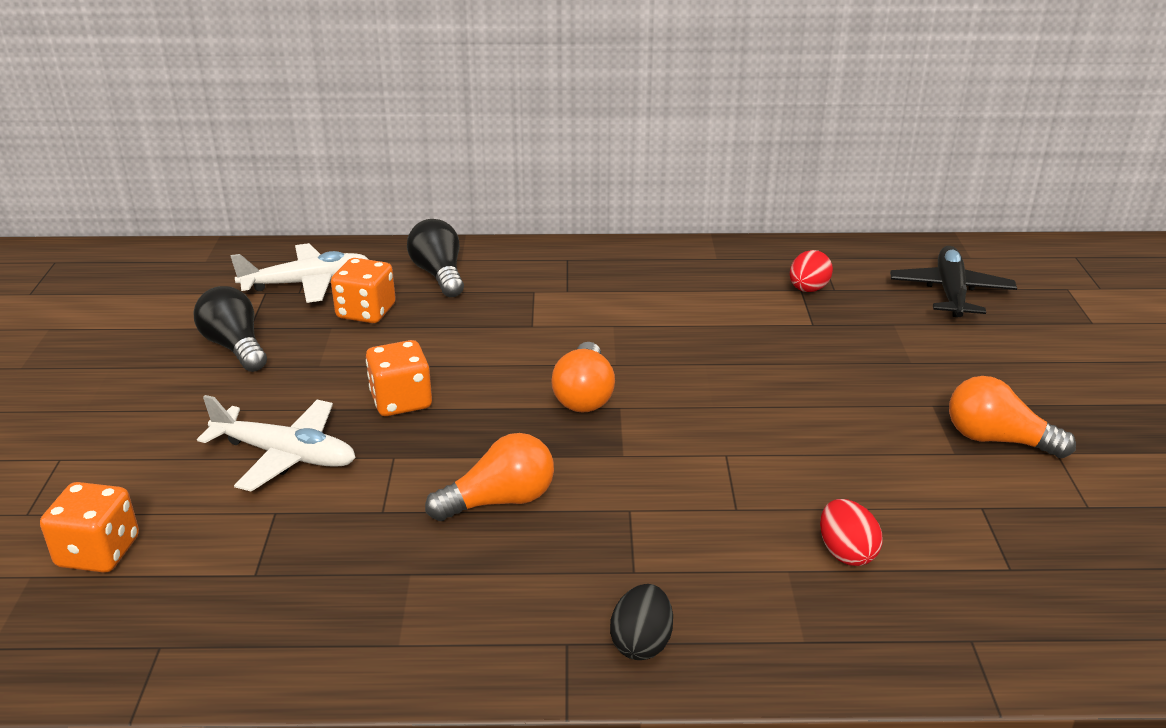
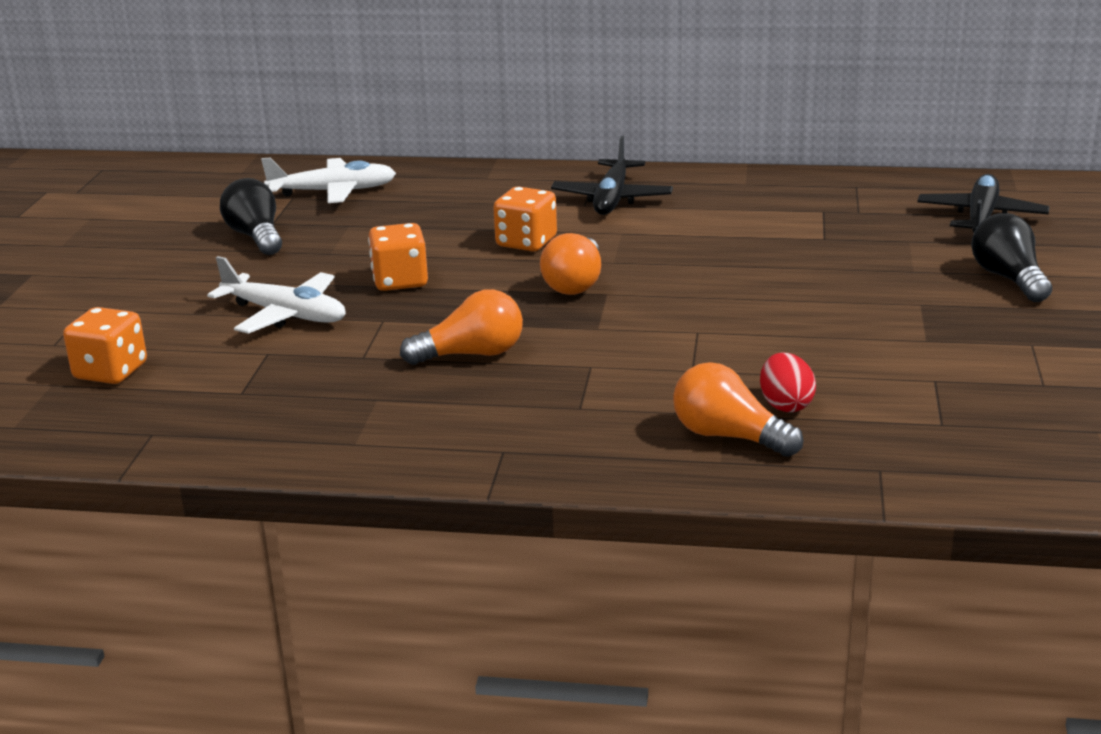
camera: 10 degrees right, 5 degrees down
(366, 312) = (384, 215): orange dice -> orange dice (526, 242)
(439, 275) = (462, 189): black light bulb -> black light bulb (1008, 279)
(593, 282) = (612, 198): none -> black plane
(641, 643) = (570, 454): black egg -> none
(808, 289) = (830, 211): red egg -> none
(997, 440) = (974, 332): orange light bulb -> orange light bulb (729, 436)

